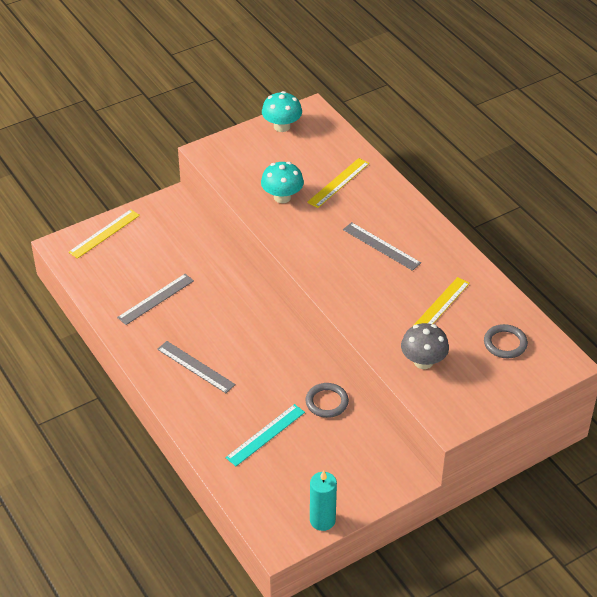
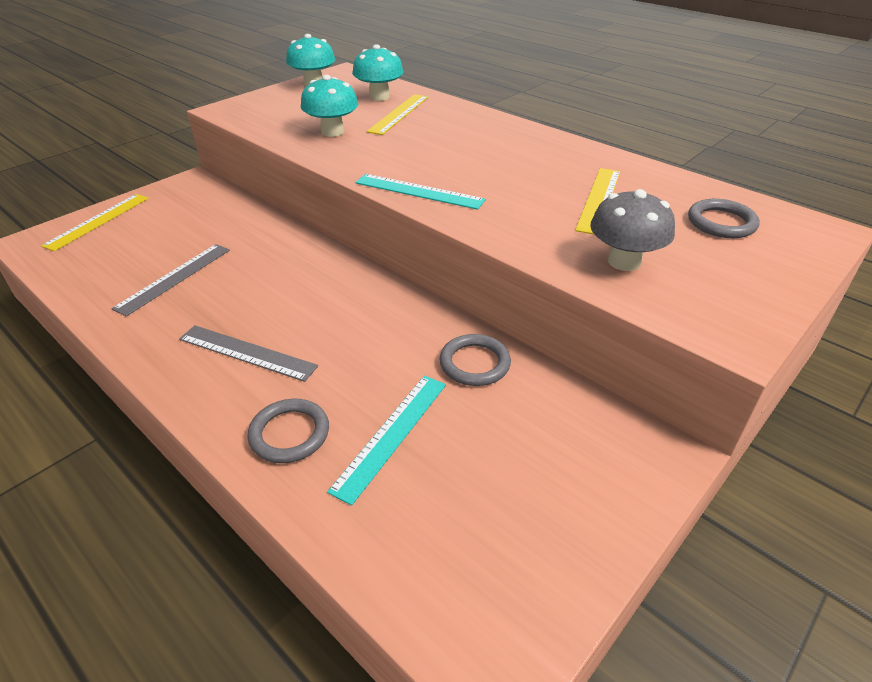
camera: 15 degrees left, 5 degrees down
(212, 423) = (289, 434): none -> grey ring
(322, 520) = (562, 581): turquoise candle -> none
(323, 276) = (419, 191): none -> turquoise ruler
(330, 155) = (379, 97): none -> turquoise mushroom
(381, 246) = (482, 155): grey ruler -> none

